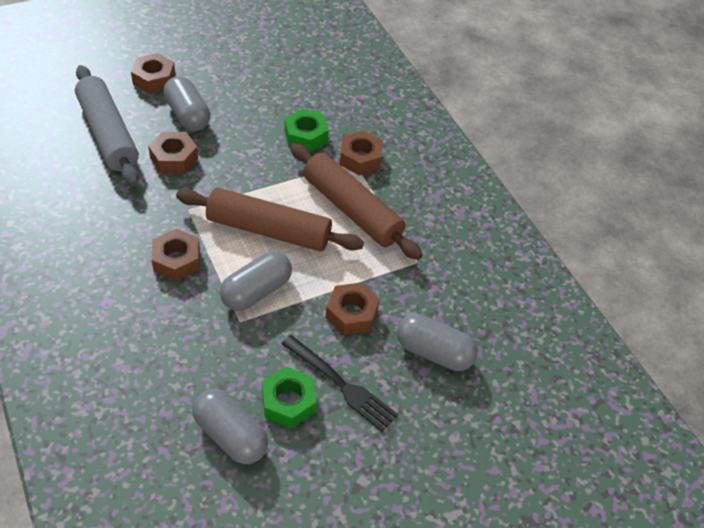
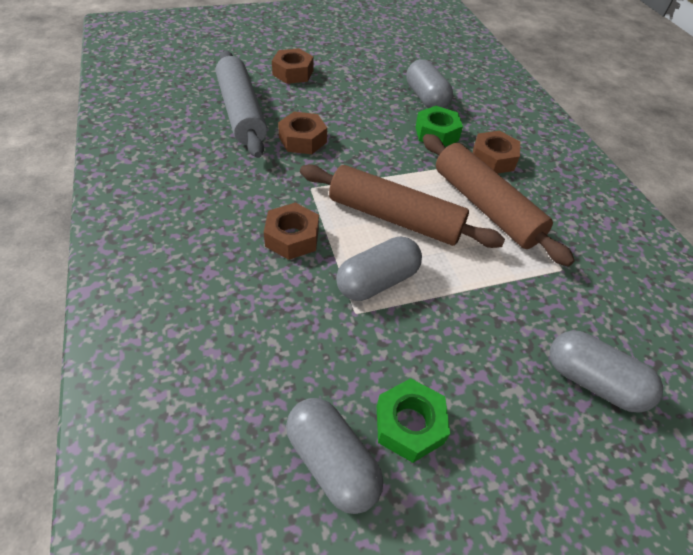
camera: 10 degrees right, 0 degrees up
(188, 115) = (321, 104): grey capsule -> grey capsule (426, 98)
(342, 385) = (478, 410): black fork -> none
(351, 314) = (488, 320): brown nut -> none

